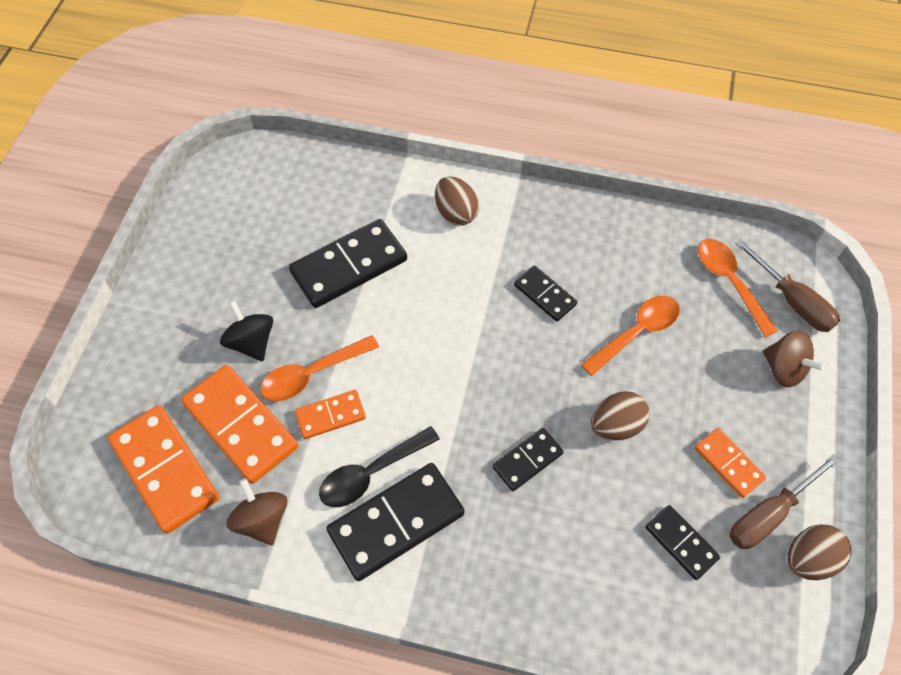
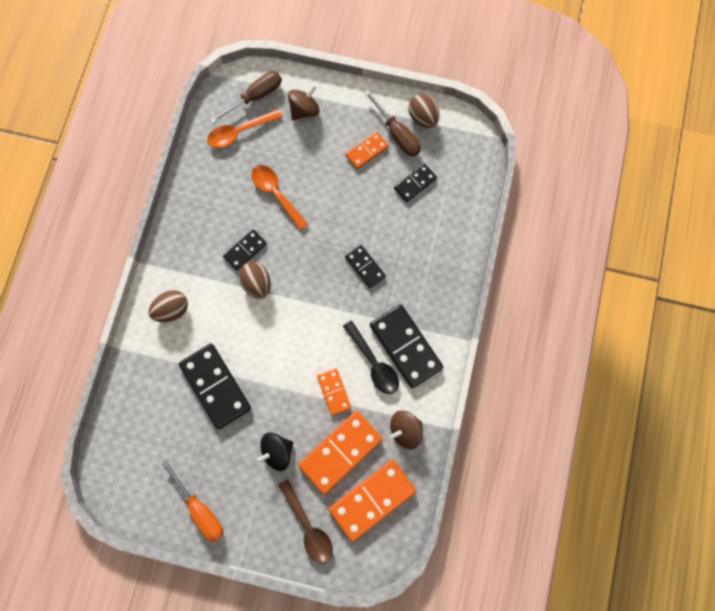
camera: 90 degrees left, 15 degrees up
(143, 383) = (308, 526): none -> brown spoon
(188, 255) = (200, 510): none -> orange screwdriver
(312, 374) = (303, 406): orange spoon -> none
(616, 425) = (342, 213): brown egg -> brown egg (257, 284)

